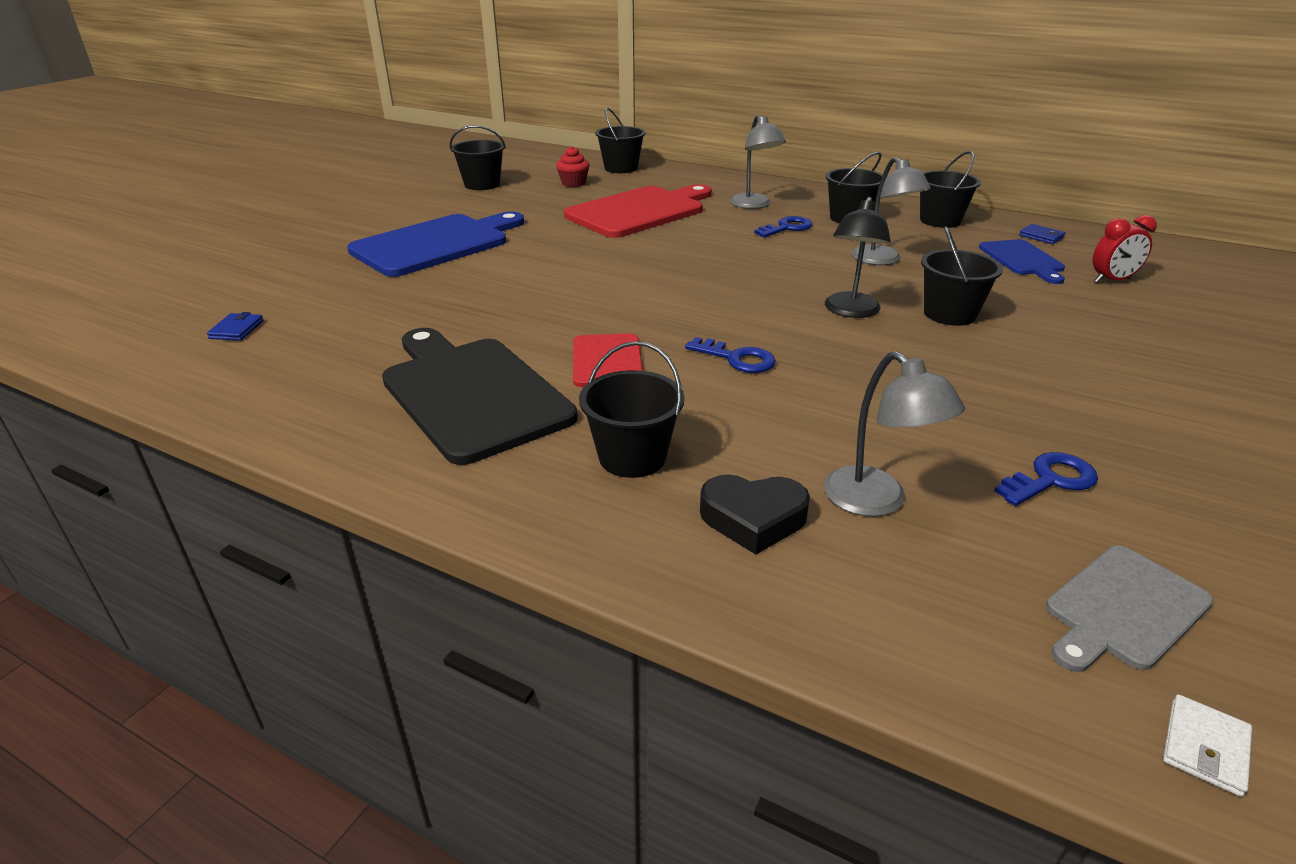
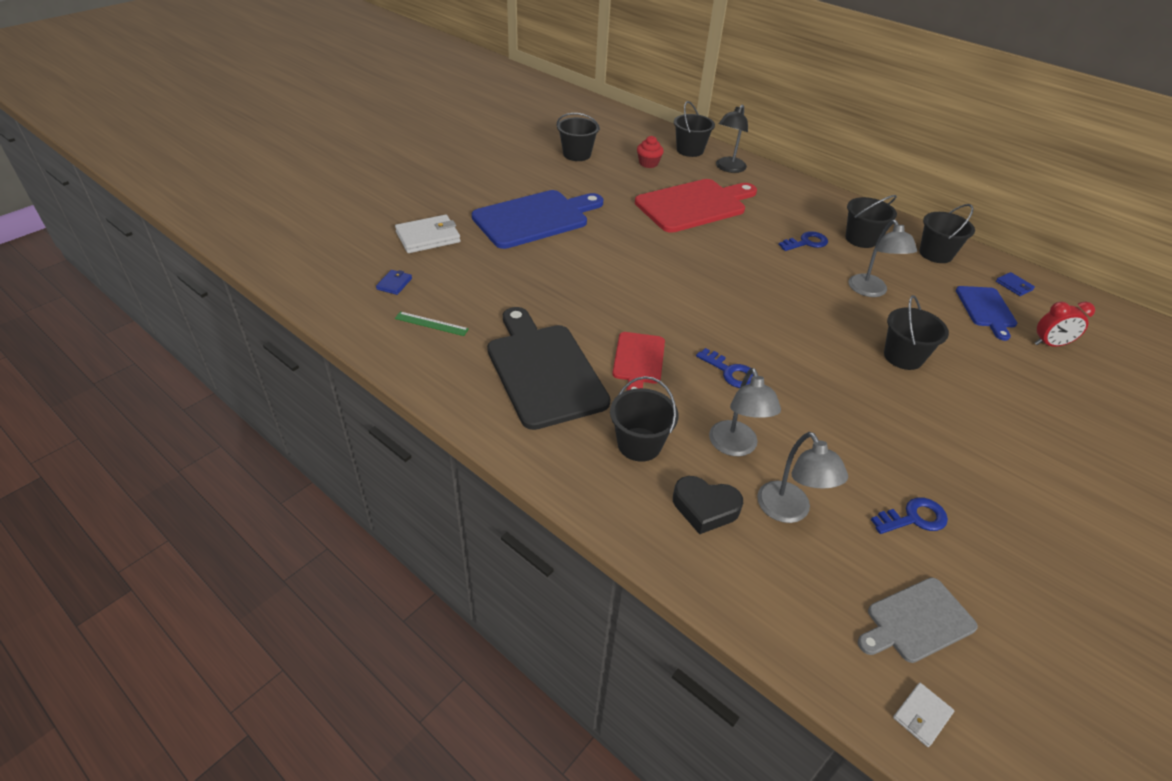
camera: 10 degrees right, 10 degrees up
(287, 277) = (428, 237): none -> white wallet
(295, 365) = (431, 324): none -> green ruler
(754, 205) = (787, 211): grey lamp -> grey lamp (735, 447)
(850, 311) = (828, 341): black lamp -> black lamp (728, 168)

